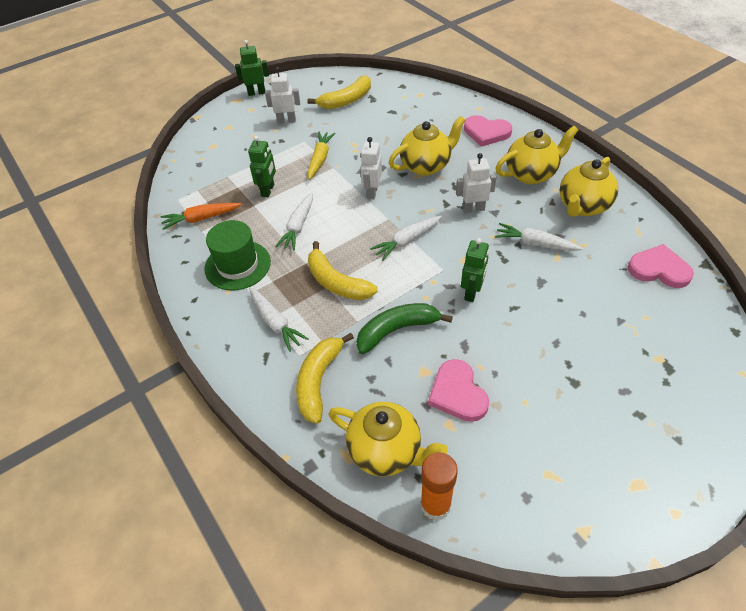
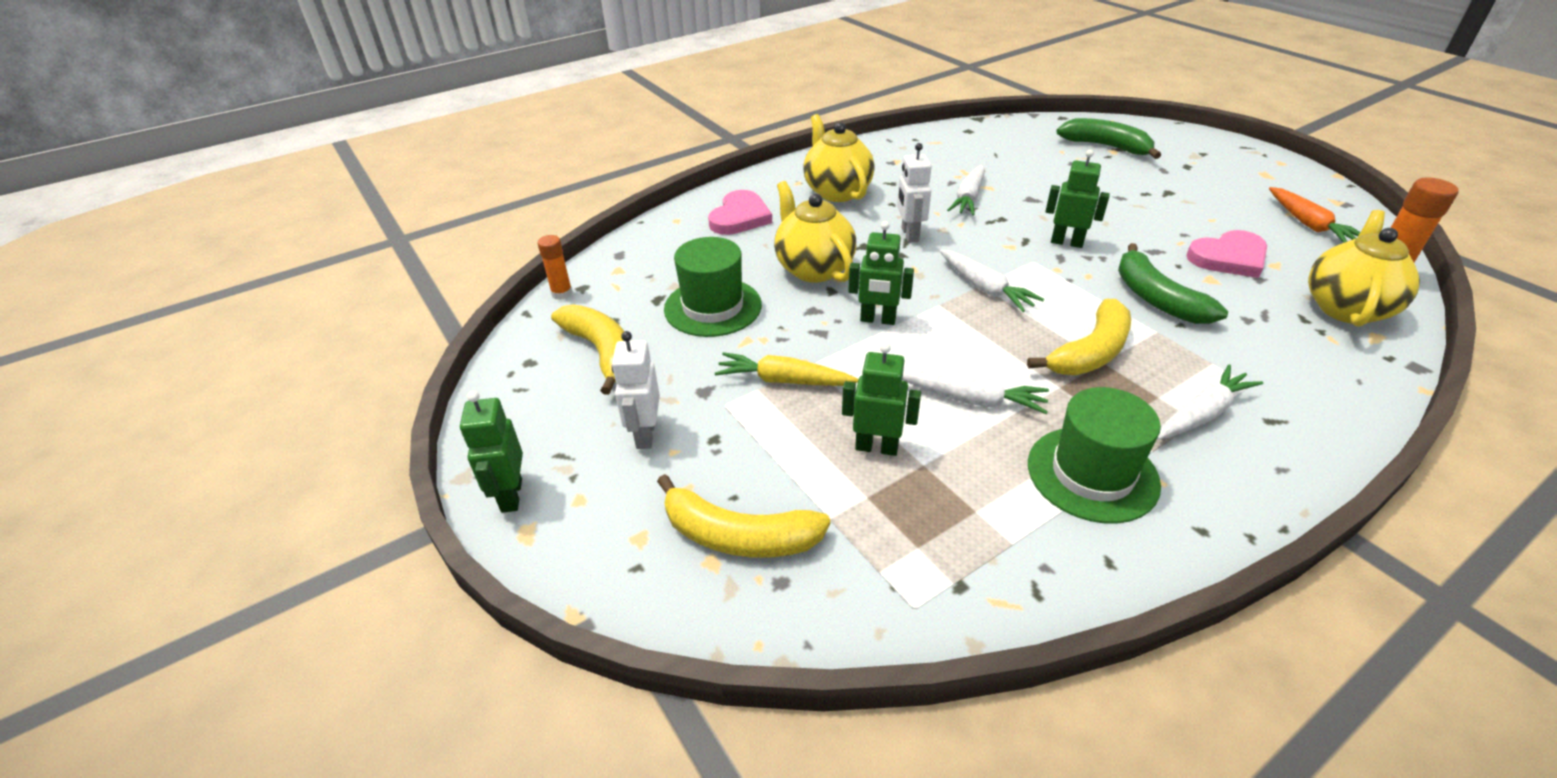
camera: 90 degrees left, 10 degrees down
(201, 219) = (975, 550): orange carrot -> orange carrot (1309, 224)
(319, 381) = (1282, 364): yellow banana -> yellow banana (738, 536)
(372, 192) = (877, 320): white robot -> green robot
(384, 130) = (713, 307): none -> green hat
(396, 80) = (562, 293): none -> orange glue stick
(582, 206) = (898, 166): yellow teapot -> none
(659, 269) = (992, 138): pink heart -> none
(668, 354) = (1106, 146): none -> green banana

